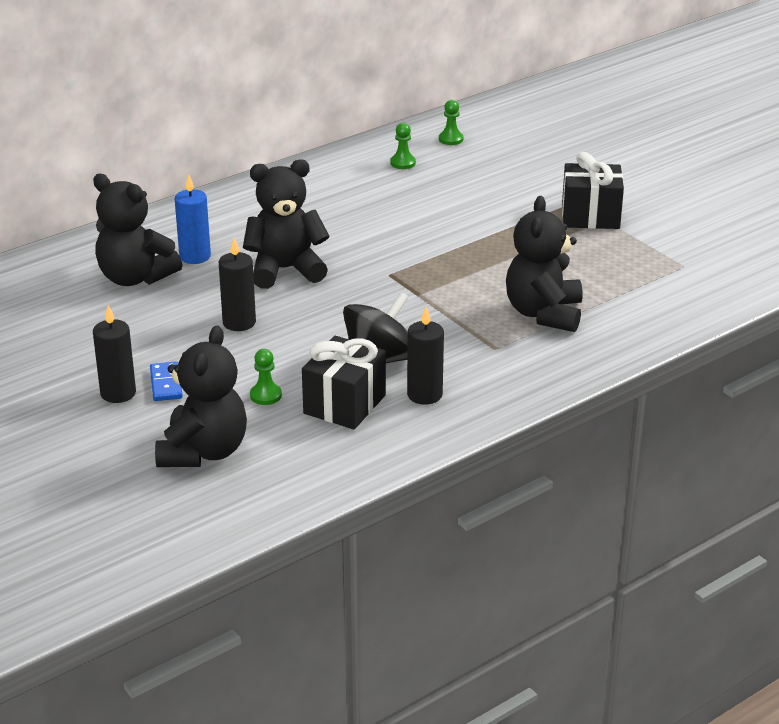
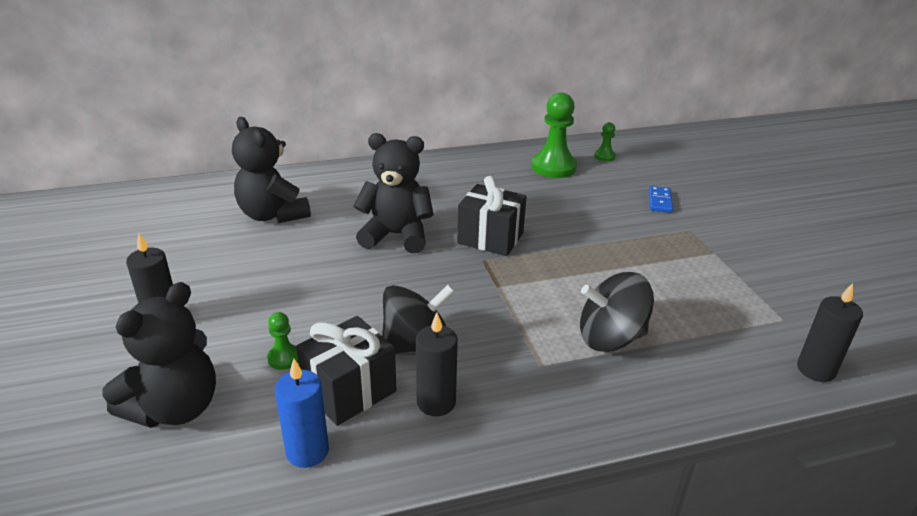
camera: 20 degrees right, 0 degrees up
(166, 384) = (209, 320): blue domino -> blue domino (659, 201)
(195, 256) = (333, 208): blue candle -> blue candle (307, 451)
(239, 322) = (321, 275): black candle -> black candle (815, 370)
(403, 163) = (553, 167): green pawn -> green pawn, size x2.07
(544, 314) = (610, 338): black teddy bear -> black spinning top
(590, 216) = (701, 246): black gift -> black gift (490, 238)

